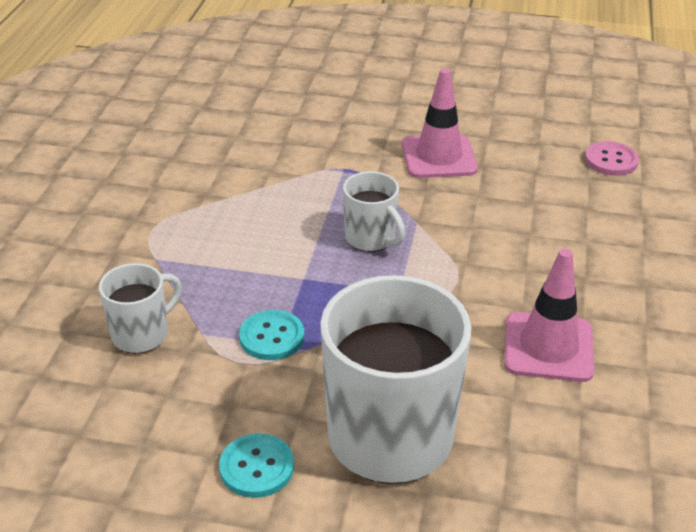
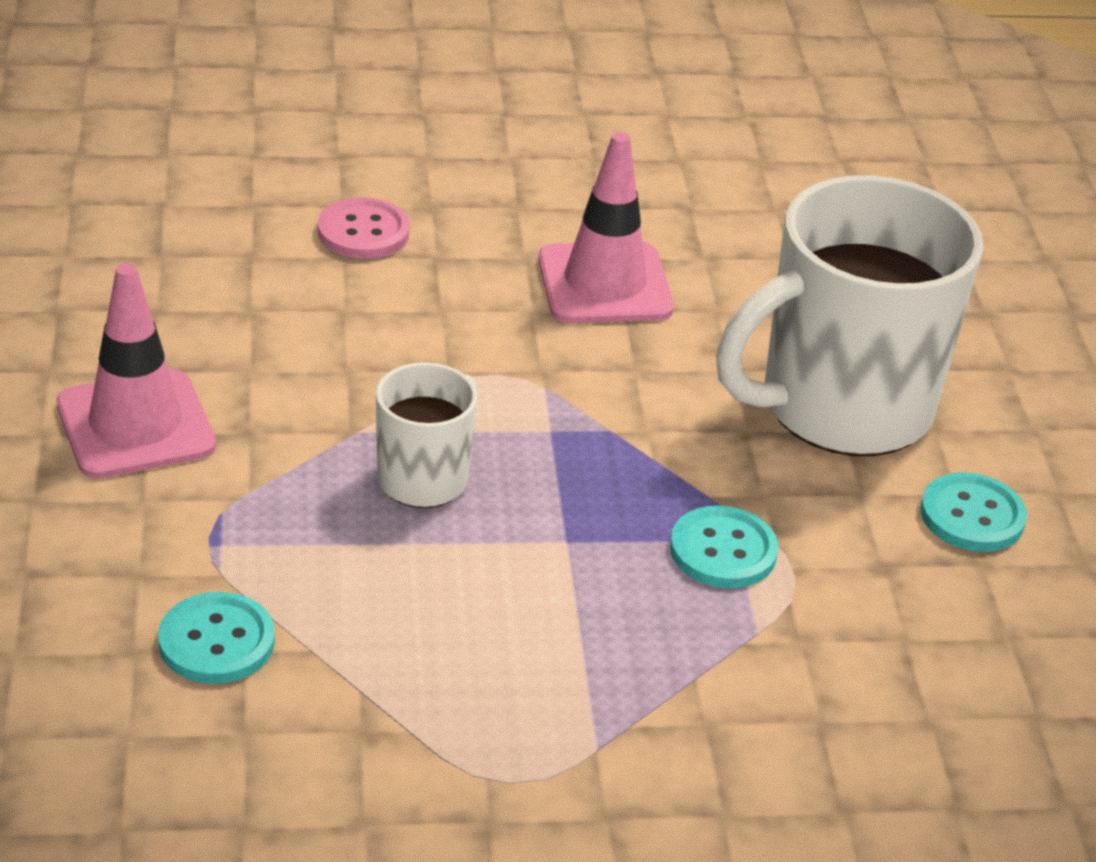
camera: 110 degrees left, 0 degrees up
(142, 334) = (798, 706): white mug -> none
(279, 163) = (216, 641): none -> turquoise button
(611, 160) = (98, 232): pink button -> pink button (363, 232)

